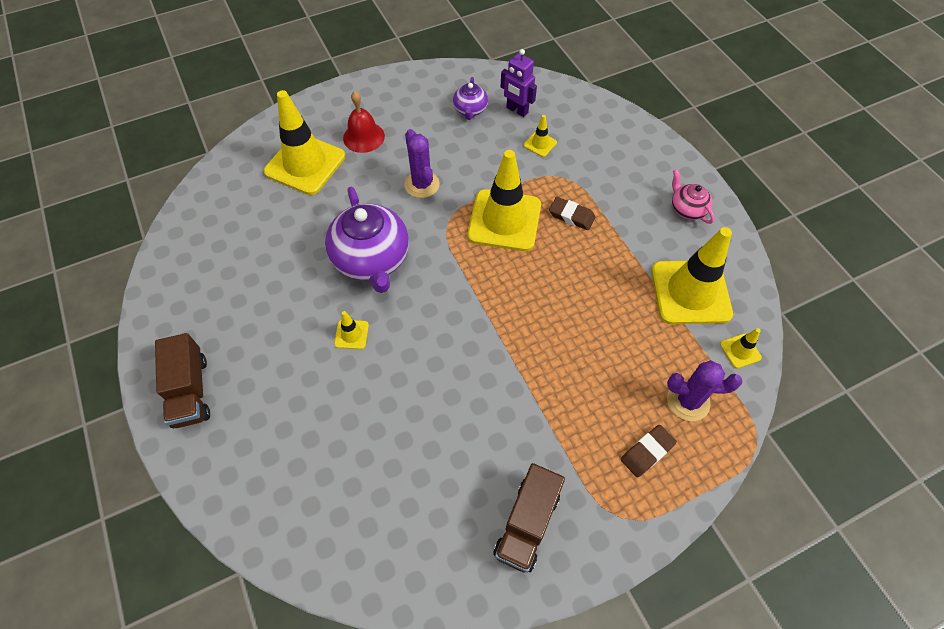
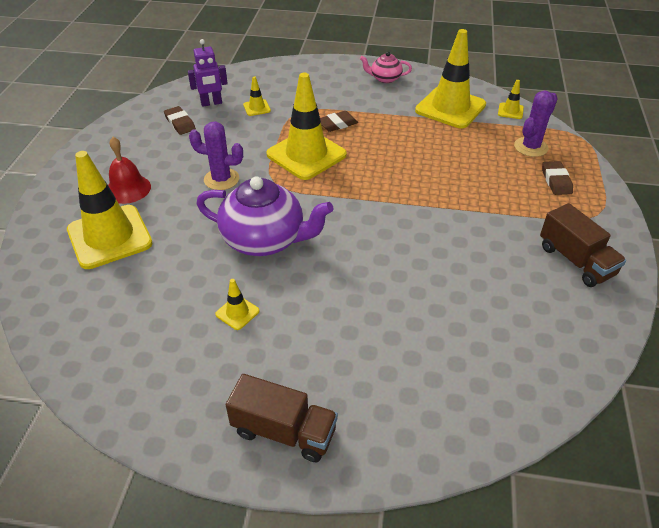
camera: 55 degrees left, 15 degrees down
(351, 334) = (329, 285): yellow traffic cone -> yellow traffic cone (237, 312)
(470, 110) = (180, 123): purple teapot -> brown eraser

